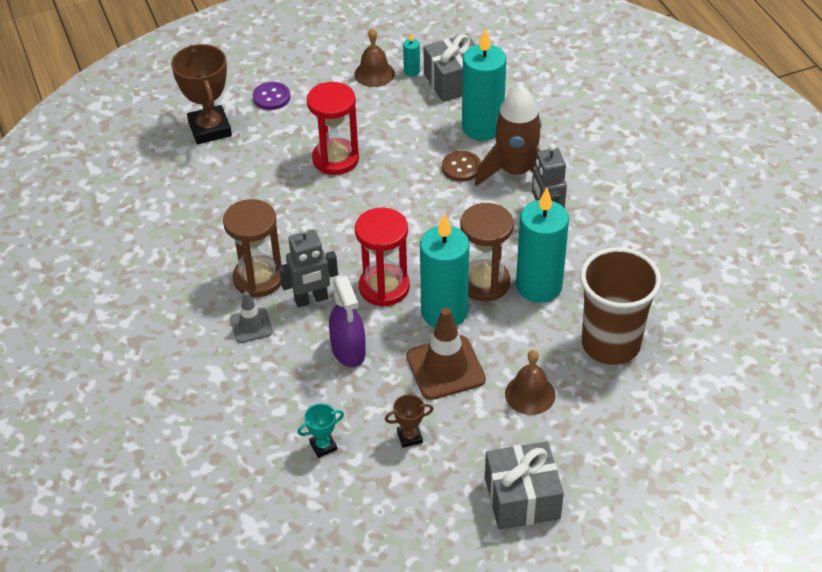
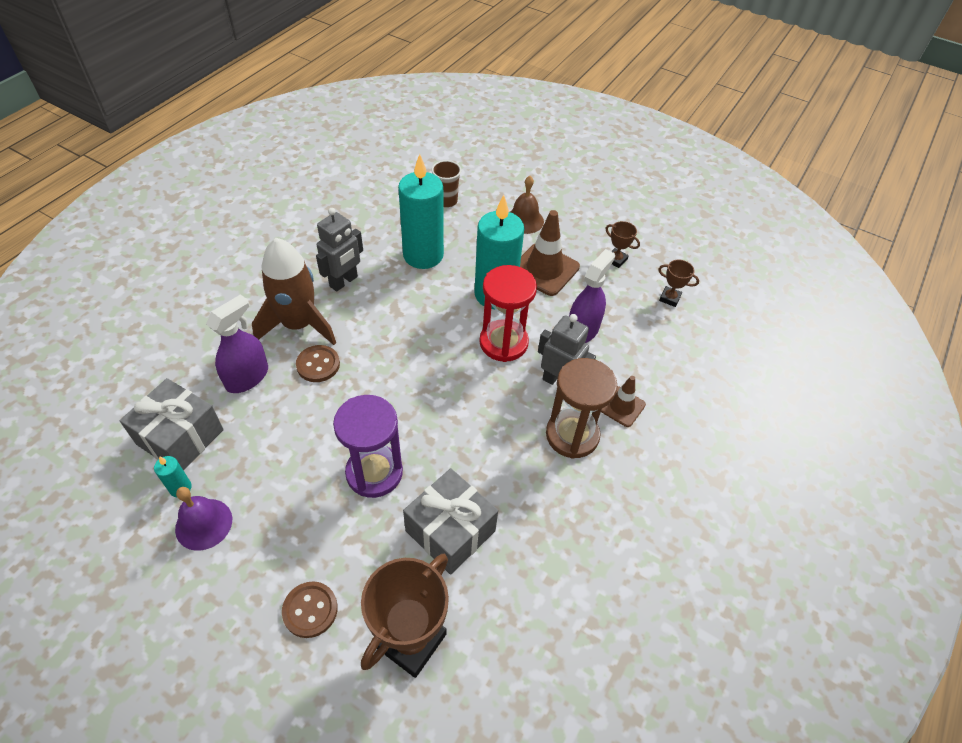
camera: 130 degrees left, 5 degrees up
(251, 325) = (621, 406): grey traffic cone -> brown traffic cone
(271, 97) = (310, 610): purple button -> brown button
(323, 446) = (669, 298): turquoise trophy -> brown trophy
(335, 159) = (374, 472): red hourglass -> purple hourglass
(374, 73) = (204, 524): brown bell -> purple bell
(482, 127) = (247, 377): turquoise candle -> purple spray bottle
(484, 283) = (445, 286): brown hourglass -> none
(522, 498) = (602, 193): grey gift -> grey gift (450, 531)
(610, 344) = (446, 201): brown cup -> brown cup, size x0.48

